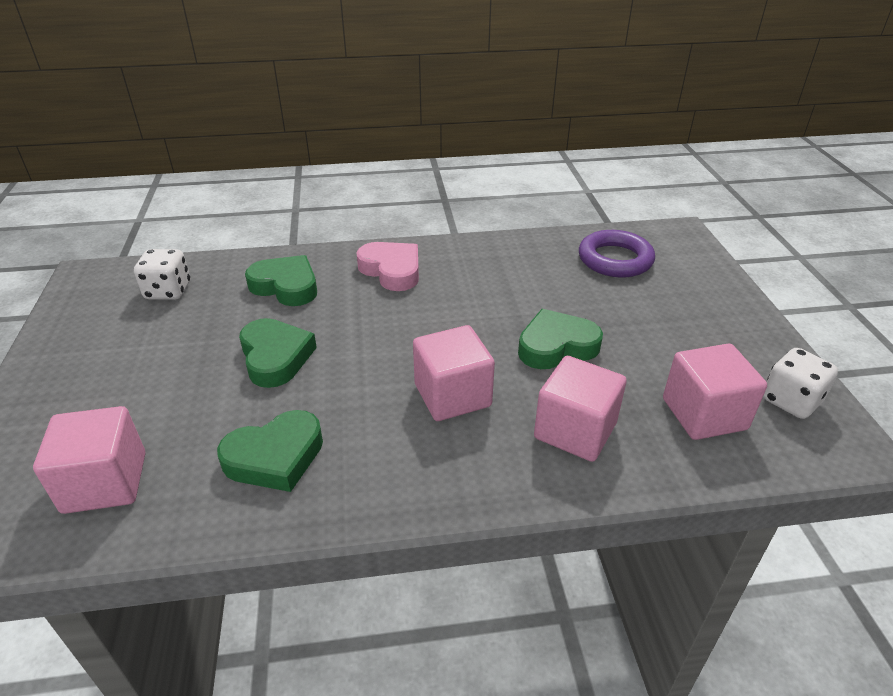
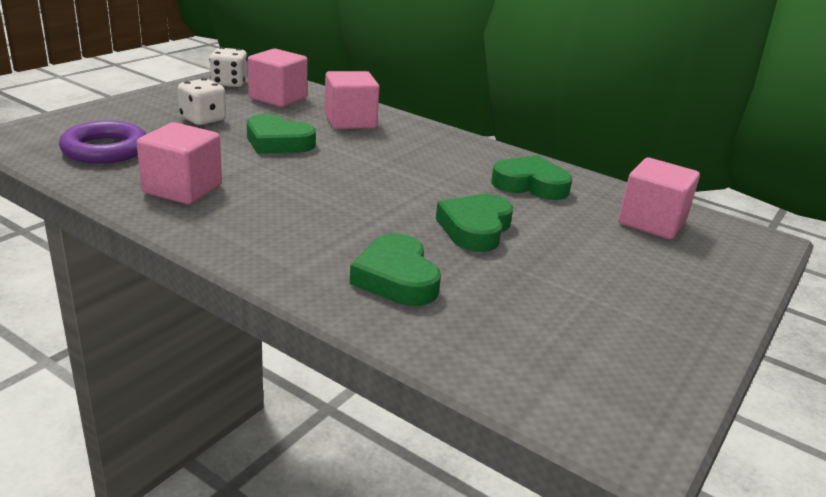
camera: 140 degrees left, 10 degrees down
(168, 291) = (529, 345): white dice -> white dice (203, 119)
(392, 270) = (278, 236): pink heart -> none
(452, 395) = (386, 157): pink cube -> pink cube (182, 189)

